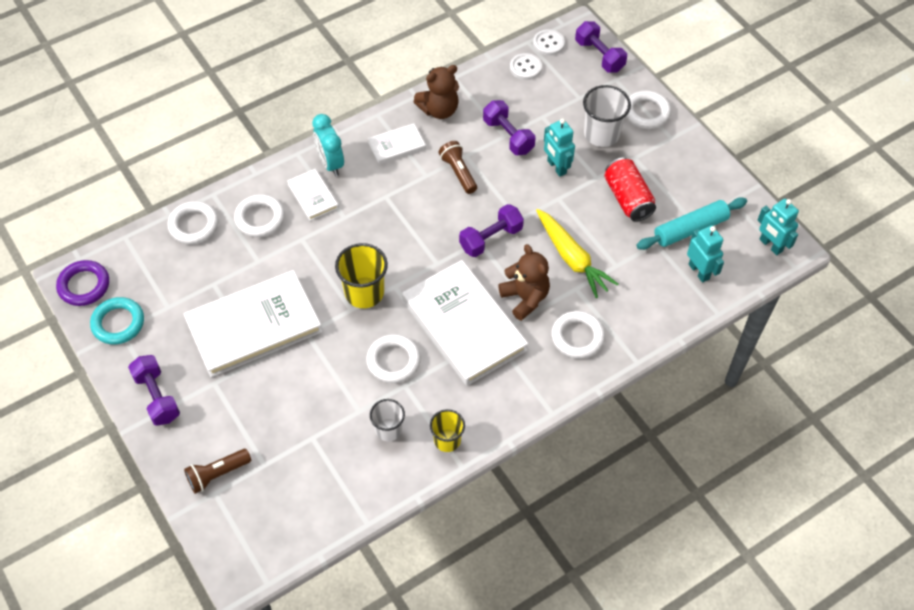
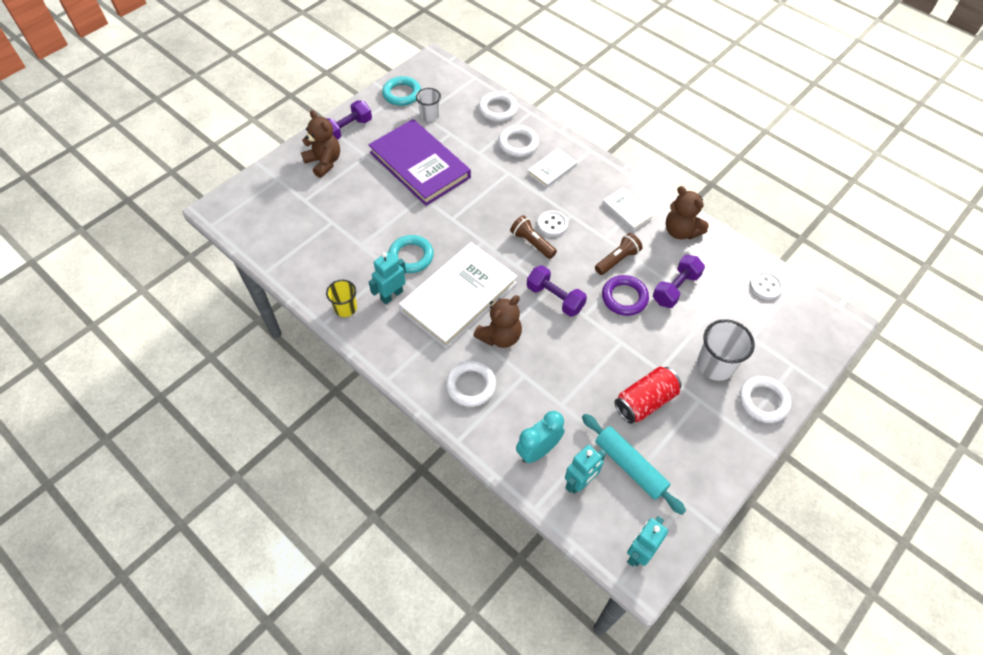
camera: 75 degrees right, 0 degrees up
(84, 285) = (427, 69): purple ring -> purple ring (624, 297)
(207, 433) = (324, 162): none -> brown teddy bear
(217, 474) = (292, 176): brown flashlight -> brown flashlight (532, 243)
(254, 326) = (419, 165): white book -> purple book
(330, 163) = (589, 172): turquoise clock -> turquoise clock (538, 450)
(364, 293) = (470, 223): yellow cup -> none
(388, 429) = (347, 267): white cup -> white cup (429, 115)
(393, 361) = (411, 256): white ring -> turquoise ring
(548, 43) = (807, 299): white button -> white button (552, 224)
(556, 167) = (657, 334): turquoise robot -> turquoise robot (391, 295)
(571, 258) = (556, 365): yellow carrot -> none
(599, 56) = (816, 345): purple dumbbell -> none

